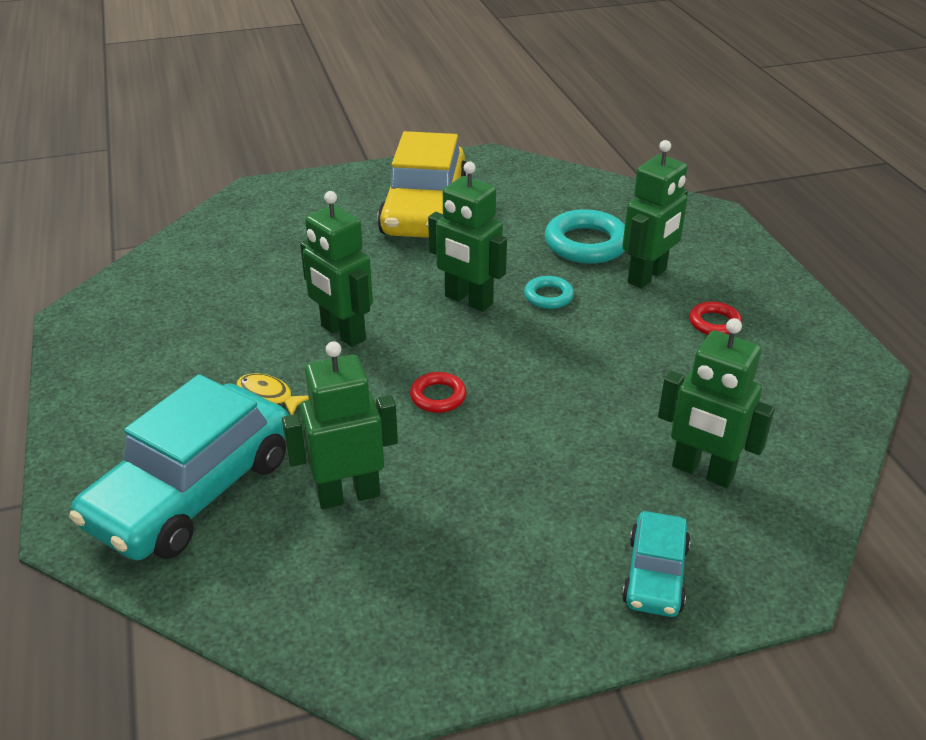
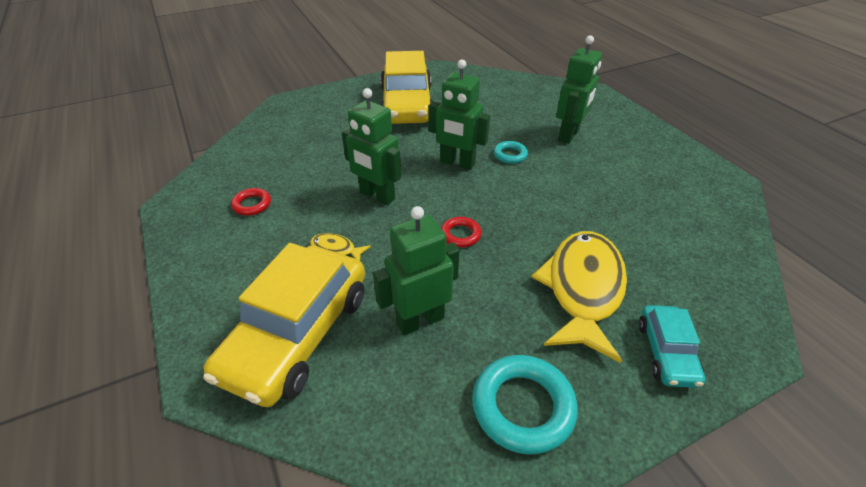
camera: 10 degrees left, 5 degrees up
(192, 491) = (297, 334): turquoise car -> yellow car
(576, 485) = (582, 289): none -> yellow fish
(586, 244) = (521, 117): turquoise ring -> turquoise ring (523, 407)
(702, 471) = (663, 267): green robot -> none
(714, 323) = (625, 161): red ring -> red ring (252, 204)

